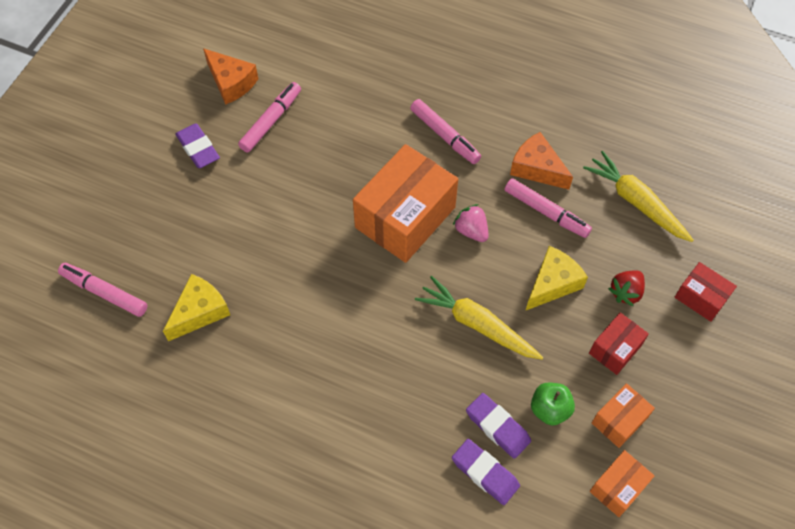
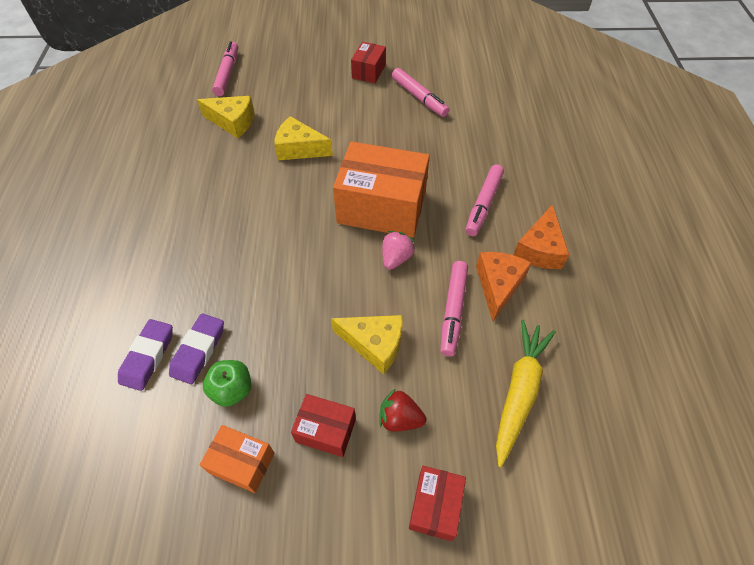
camera: 65 degrees right, 5 degrees down
(198, 148) = (368, 71): purple eraser -> red box
(231, 82) = (437, 66): orange cheese -> orange cheese (539, 249)
(271, 121) = (419, 97): pink marker -> pink marker turned 45 degrees clockwise
(283, 260) = (299, 149): none -> yellow cheese
(477, 324) = (300, 297): yellow carrot -> none
(618, 487) = (162, 488): orange box -> none

